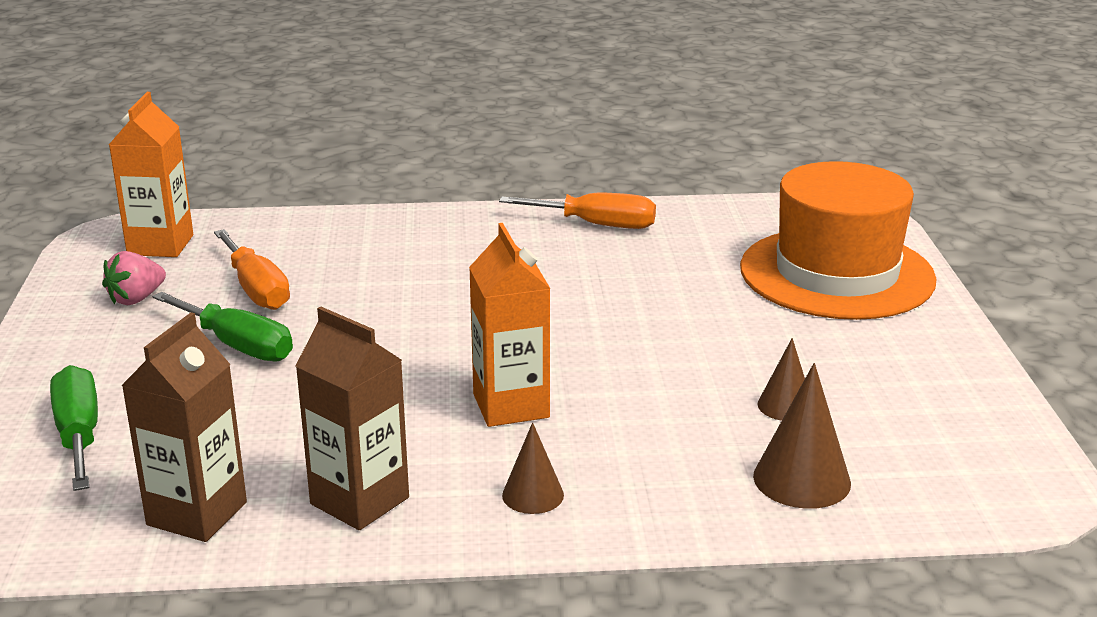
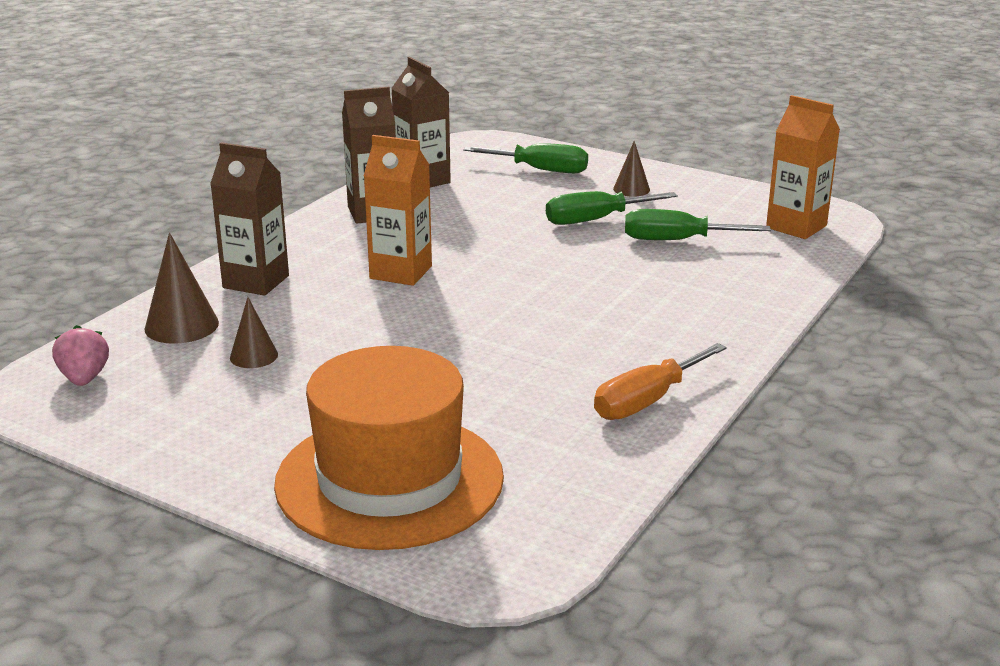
camera: 125 degrees right, 0 degrees up
(136, 299) = (705, 206): pink strawberry -> pink strawberry (84, 378)
(256, 289) = (677, 240): orange screwdriver -> green screwdriver
(533, 495) = (305, 251): brown cone -> brown cone (631, 189)
(650, 487) = (256, 282): none -> brown carton

